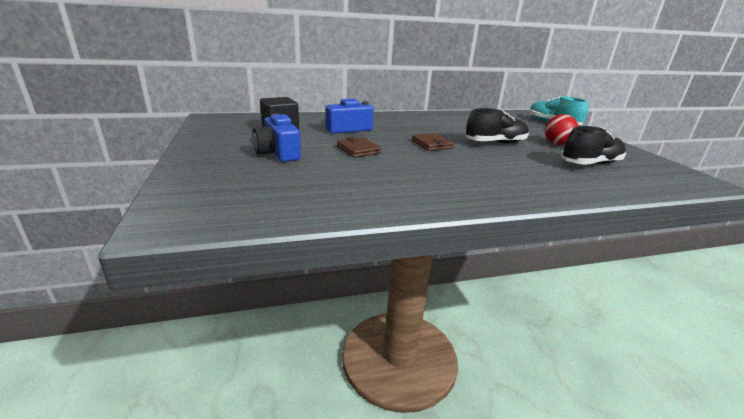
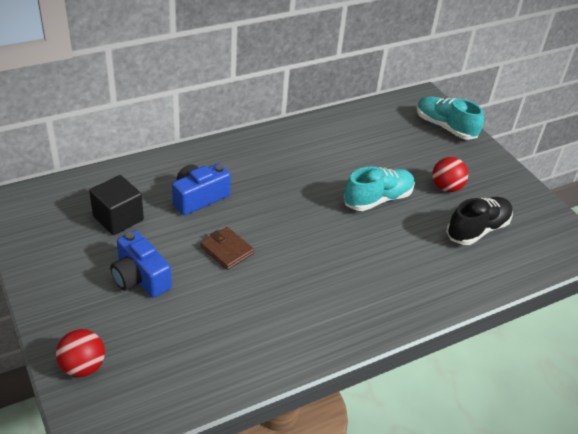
camera: 15 degrees left, 15 degrees up
(191, 186) = (83, 366): none -> red ball
(431, 144) = (306, 218): brown wallet -> none
(495, 143) = (378, 199): black shoe -> turquoise shoe

